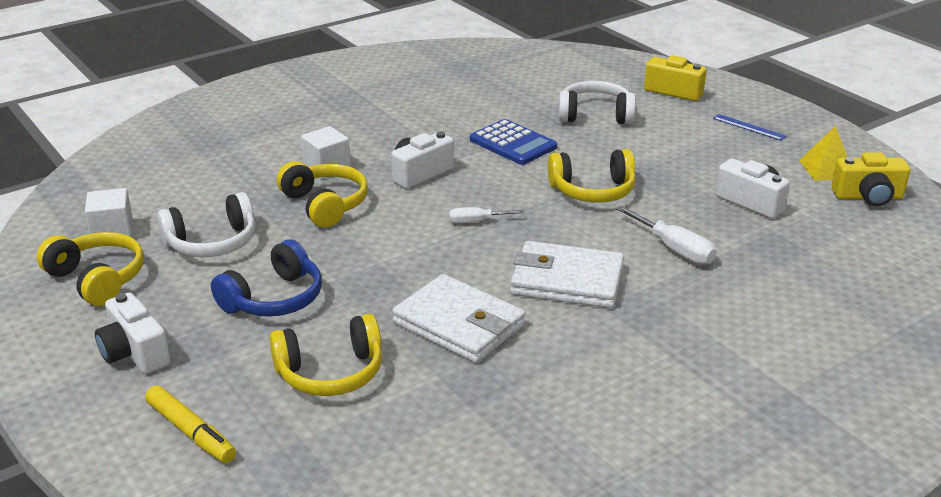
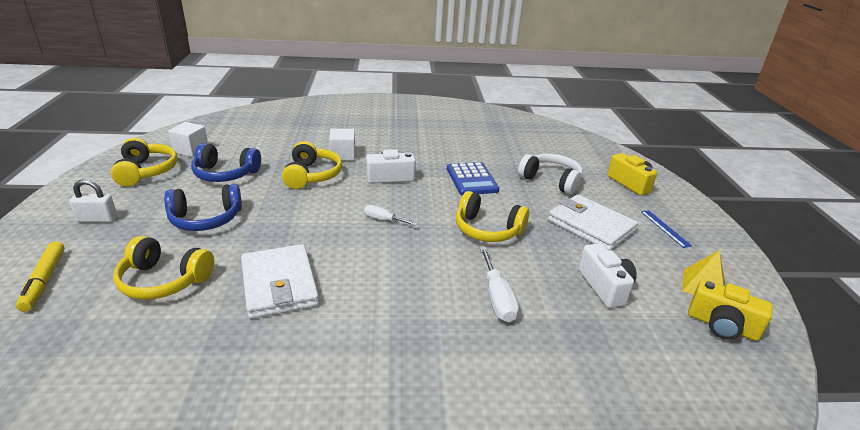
camera: 30 degrees right, 0 degrees up
(134, 352) = (97, 219): white camera -> white padlock
(212, 243) = (225, 174): white headphones -> blue headphones
(567, 281) = (389, 286): white wallet -> white wallet (590, 226)

